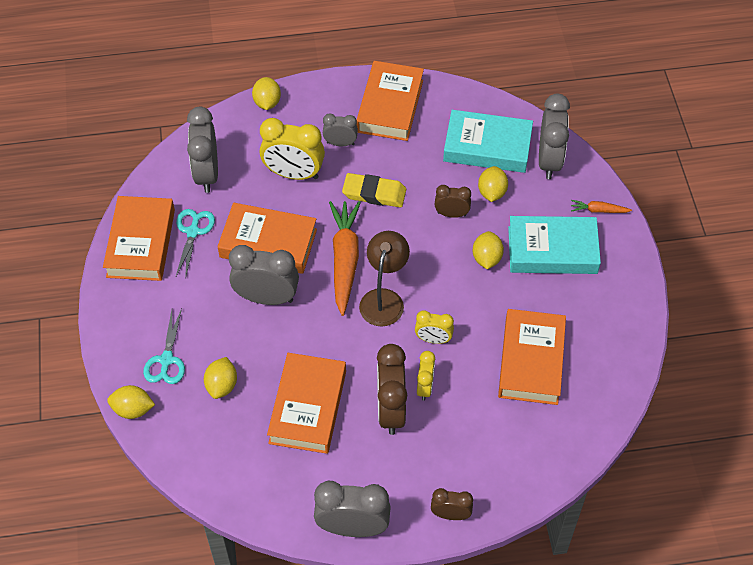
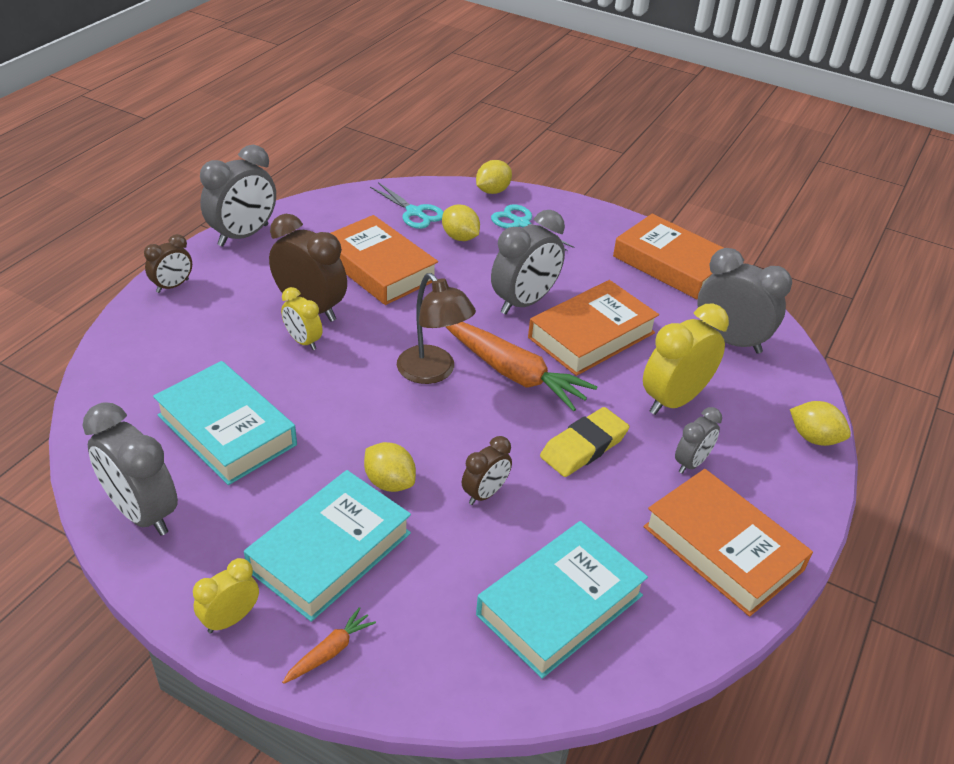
camera: 125 degrees right, 15 degrees down
(193, 232) = (655, 298): turquoise scissors -> turquoise scissors (414, 212)
(433, 339) = (344, 377): yellow clock -> yellow clock (230, 619)
(492, 192) = (478, 554): yellow lemon -> none
(531, 361) = (227, 430): orange book -> turquoise book
(549, 161) = (469, 660): grey clock -> grey clock (142, 513)

